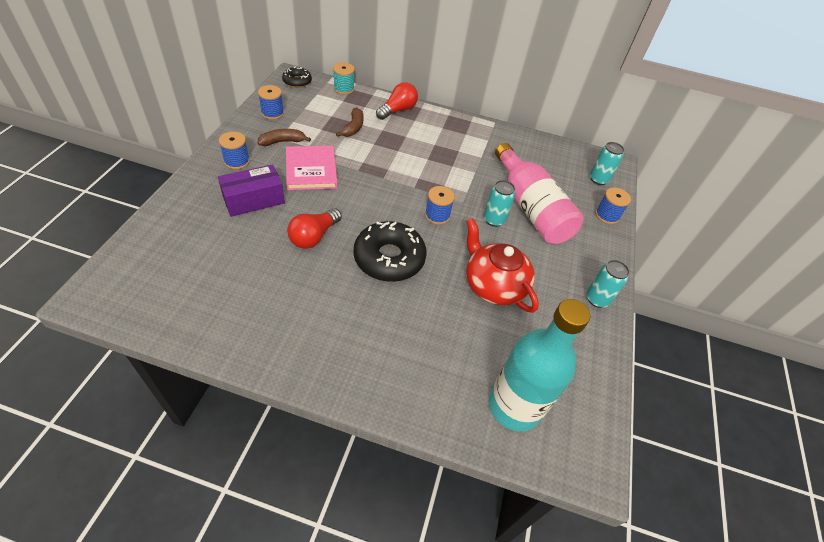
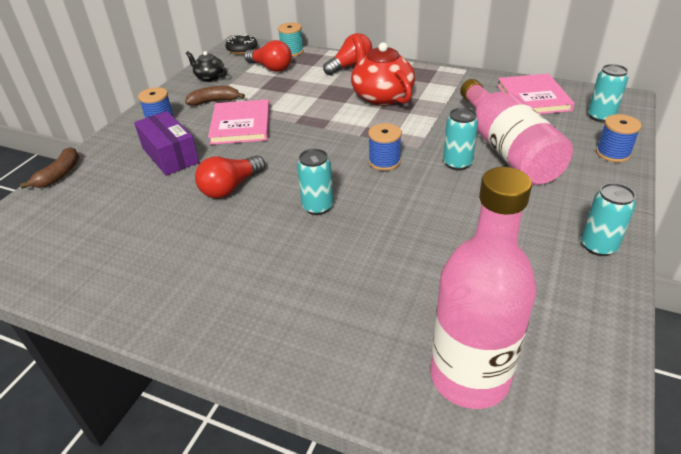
camera: 15 degrees right, 10 degrees down
(254, 200) = (170, 155): purple box -> purple box turned 75 degrees clockwise
(272, 113) = (209, 77): blue spool -> black teapot
(327, 106) = (271, 68): none -> red light bulb
(353, 127) = (296, 84): brown banana -> brown banana (59, 174)
(389, 258) = (317, 207): black donut -> turquoise can
(493, 285) = (450, 233): red teapot -> red teapot (381, 96)
(514, 406) = (469, 377): turquoise bottle -> pink bottle
(548, 157) = (533, 98): none -> pink book

